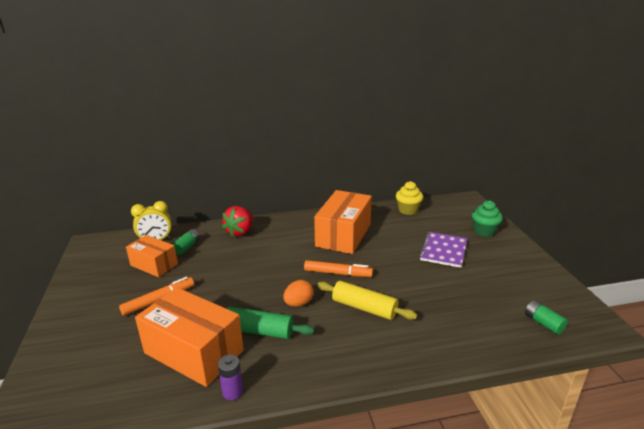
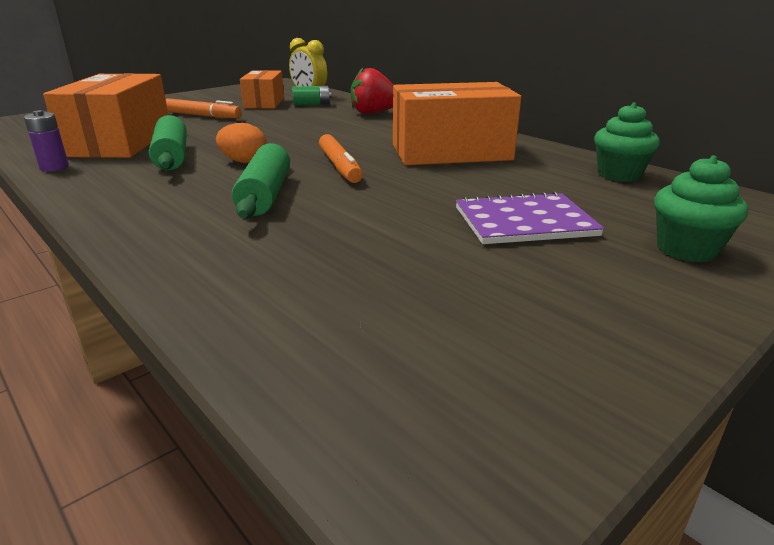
camera: 60 degrees right, 0 degrees up
(364, 308) = (265, 195): yellow rolling pin -> green rolling pin
(408, 210) = (619, 175): yellow cupcake -> green cupcake
(543, 323) = (363, 374): green battery -> none

